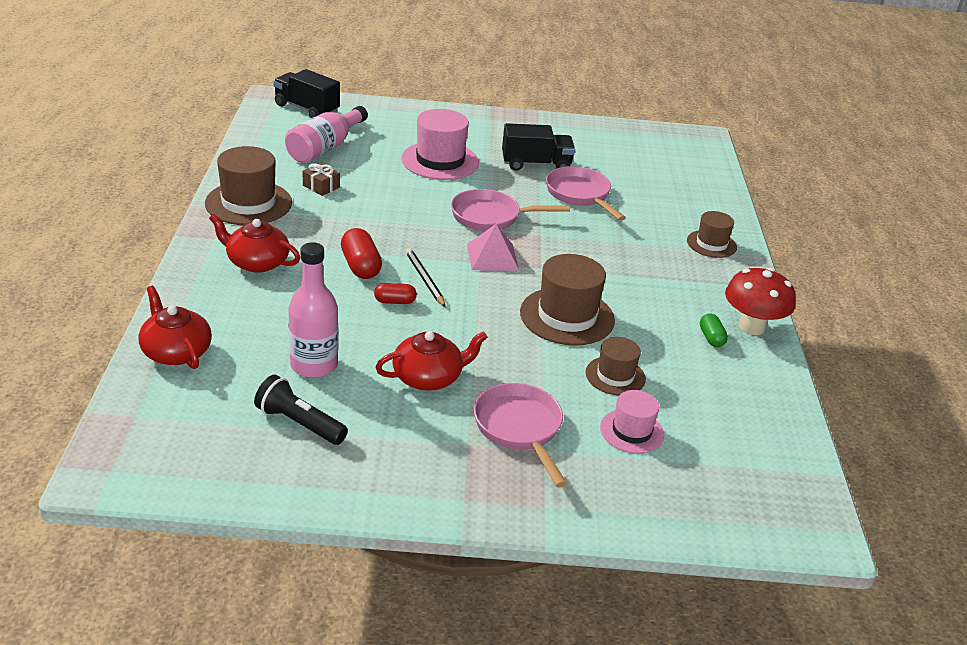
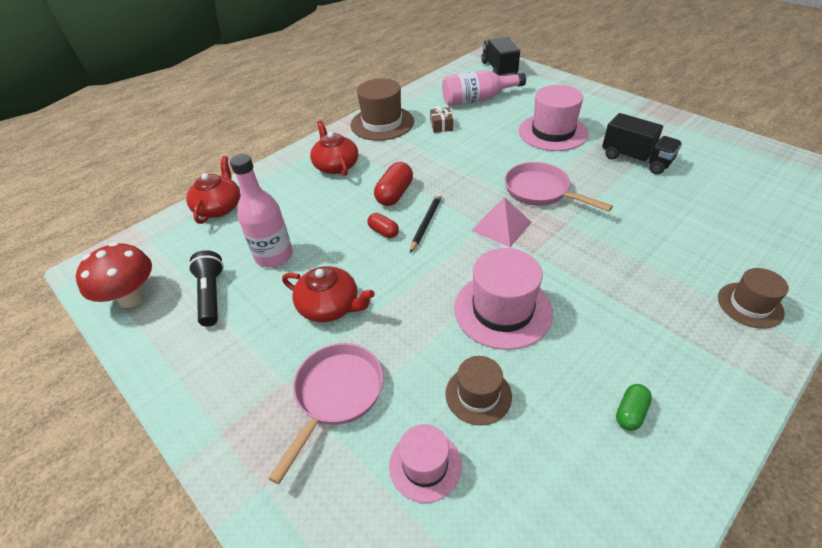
camera: 50 degrees right, 10 degrees up
(567, 316) = (502, 310): brown hat -> pink hat
(580, 195) = (649, 200): pink pan -> none
(751, 327) = (699, 427): red mushroom -> red mushroom (132, 298)

